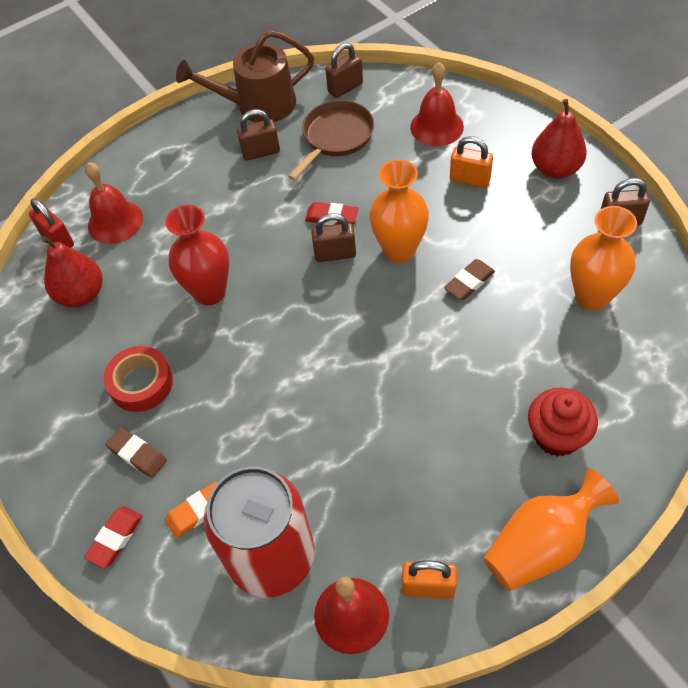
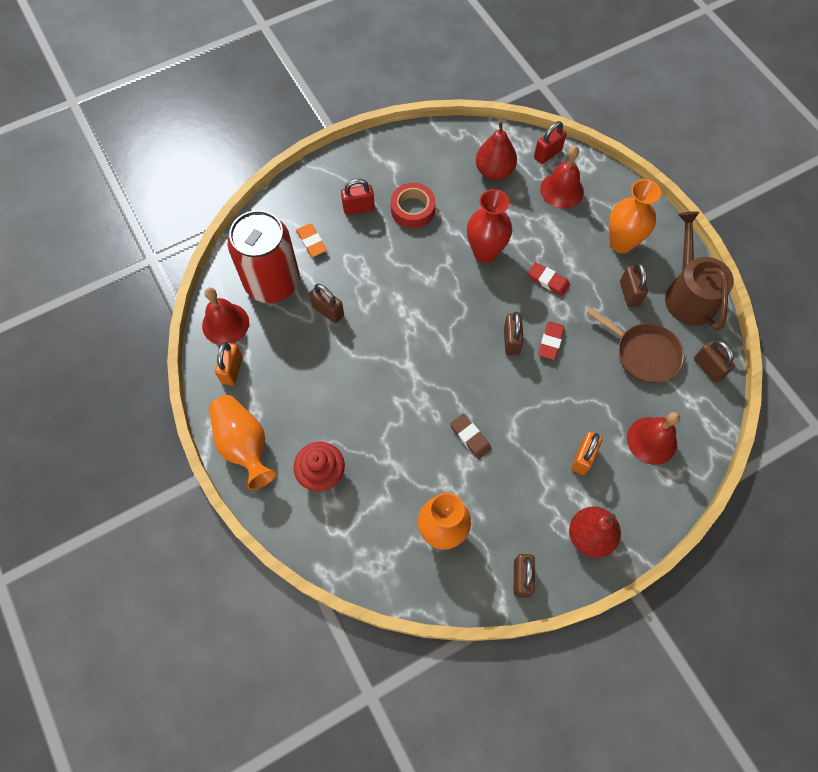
camera: 90 degrees right, 10 degrees up
(115, 538) = (303, 198): red eraser -> red eraser (548, 281)
(137, 454) = (358, 208): brown eraser -> red padlock
(314, 468) = (328, 311): none -> brown padlock
(399, 250) = (509, 389): orange vase -> orange vase (621, 243)

